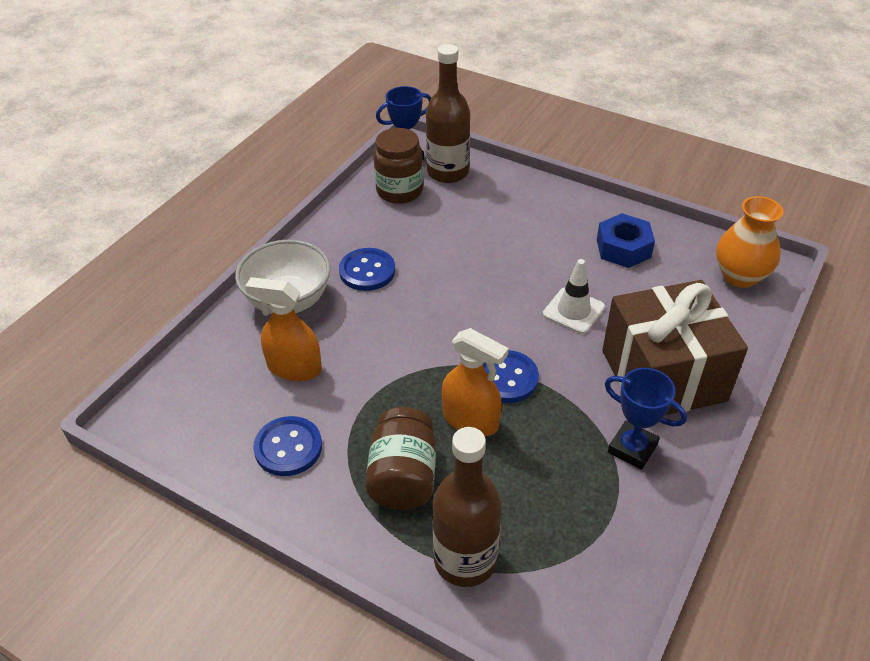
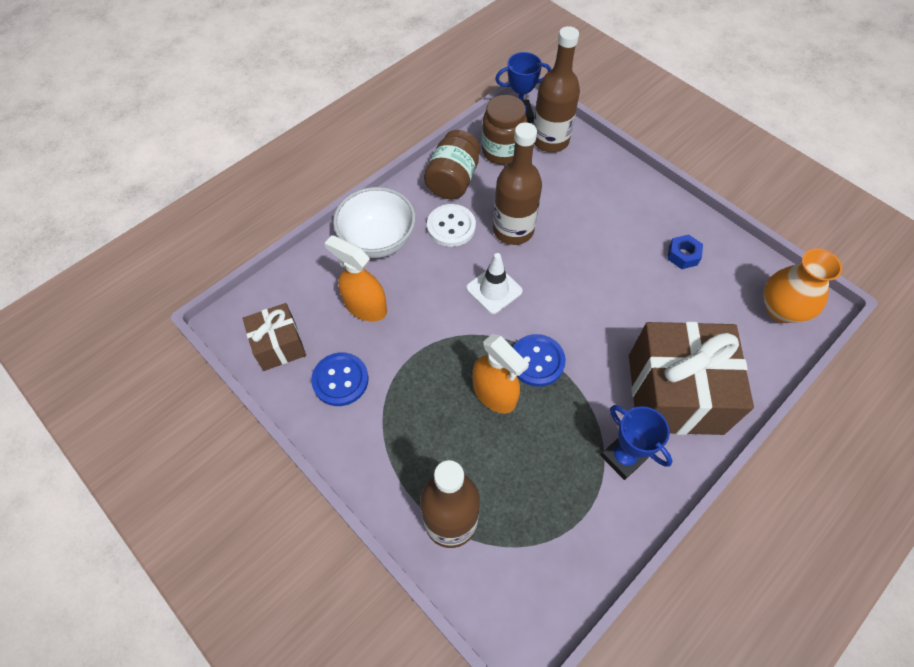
camera: 15 degrees right, 15 degrees up
(203, 429) = (279, 345): none -> brown gift
(367, 271) = (451, 226): blue button -> white button
(403, 477) = (423, 432): brown jar -> brown jar (453, 180)
(437, 261) = (513, 230): none -> brown bottle
(573, 311) = (616, 309): white traffic cone -> white traffic cone (494, 289)
(623, 248) = (683, 255): blue nut -> blue nut, size x0.65

